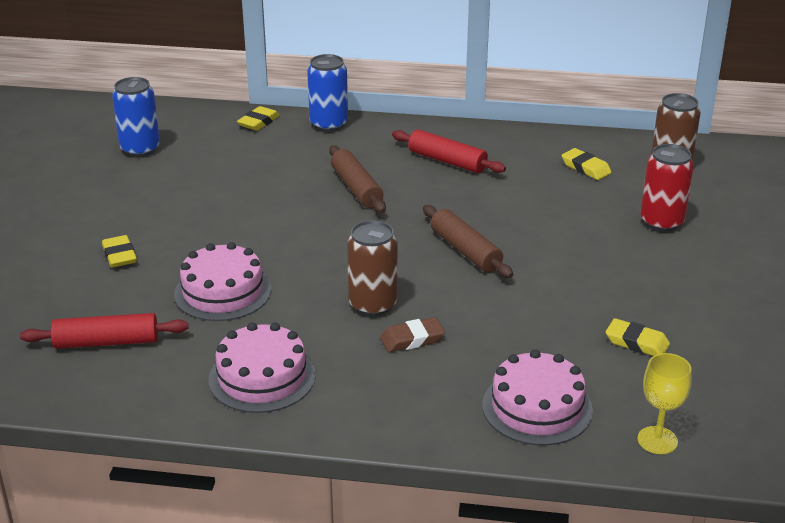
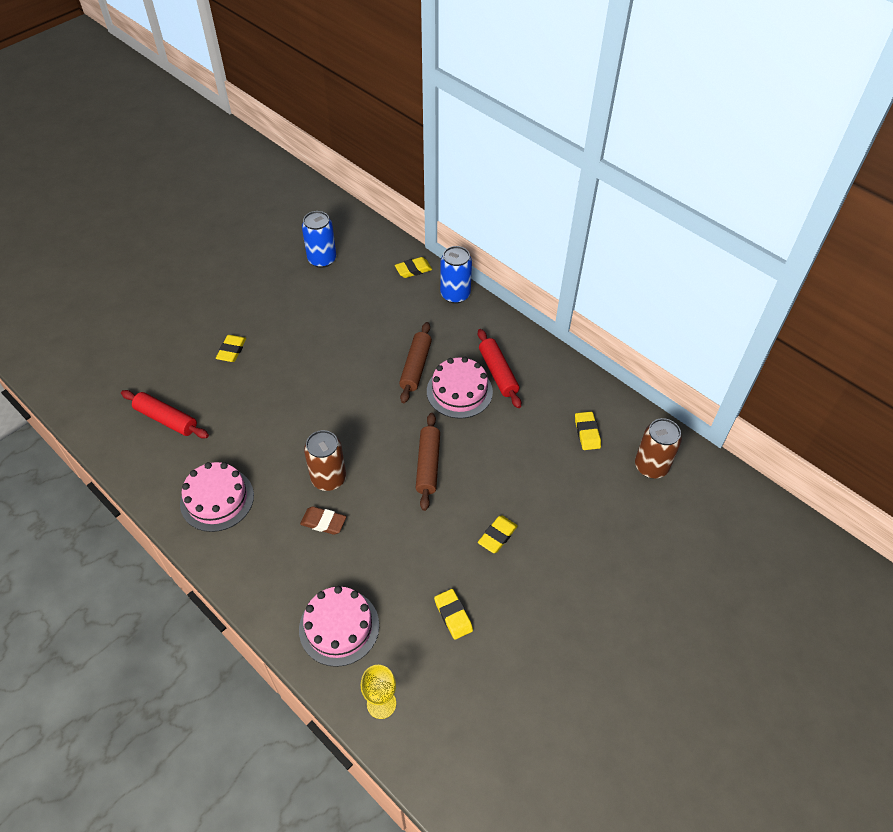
camera: 35 degrees right, 20 degrees up
(223, 292) = (258, 415): pink cake -> pink cake (459, 391)
(601, 269) = (497, 536): none -> yellow eraser
(661, 222) = (586, 517): red can -> none

